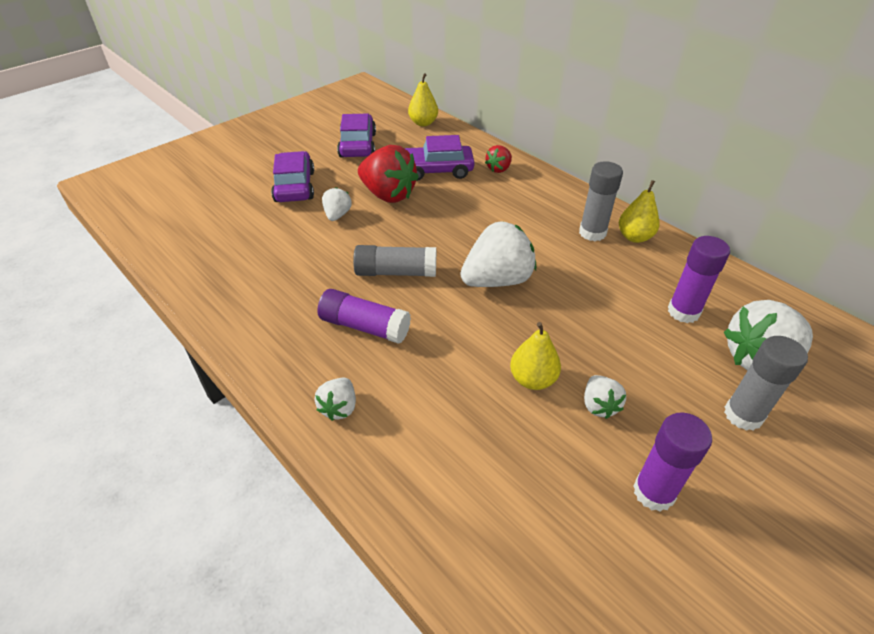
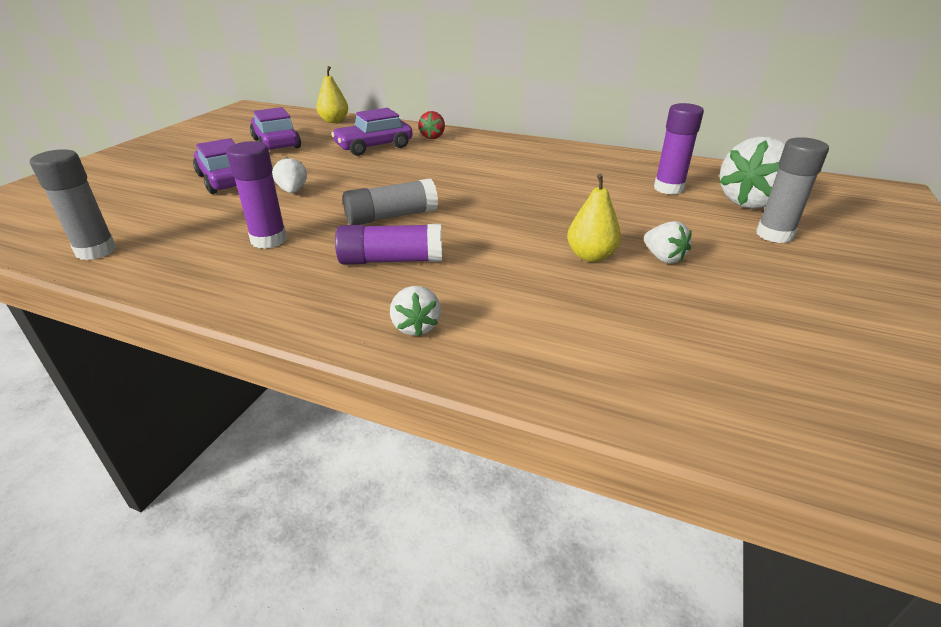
camera: 25 degrees left, 10 degrees down
(388, 195) = (337, 169): red strawberry -> none
(497, 280) = (496, 202): white strawberry -> none
(592, 233) = (551, 159): grey glue stick -> grey glue stick (96, 251)
(634, 237) = (587, 155): yellow pear -> none
(653, 492) = (763, 299): purple glue stick -> purple glue stick (269, 240)

